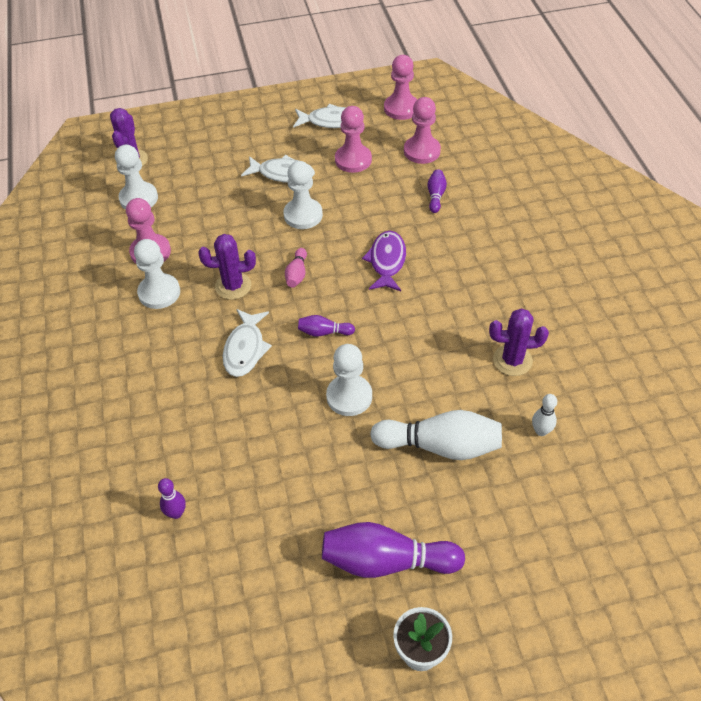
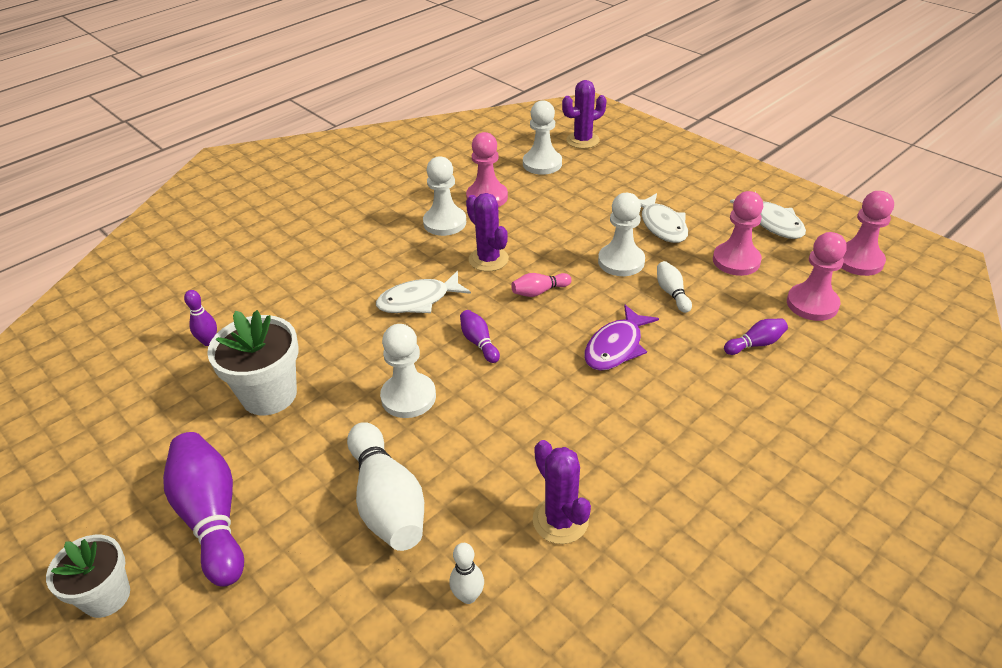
camera: 60 degrees right, 10 degrees down
(279, 486) = (269, 395): none -> white flower pot
(358, 207) = (672, 293): none -> white bowling pin
(387, 261) = (616, 347): purple fish -> purple fish turned 150 degrees clockwise

